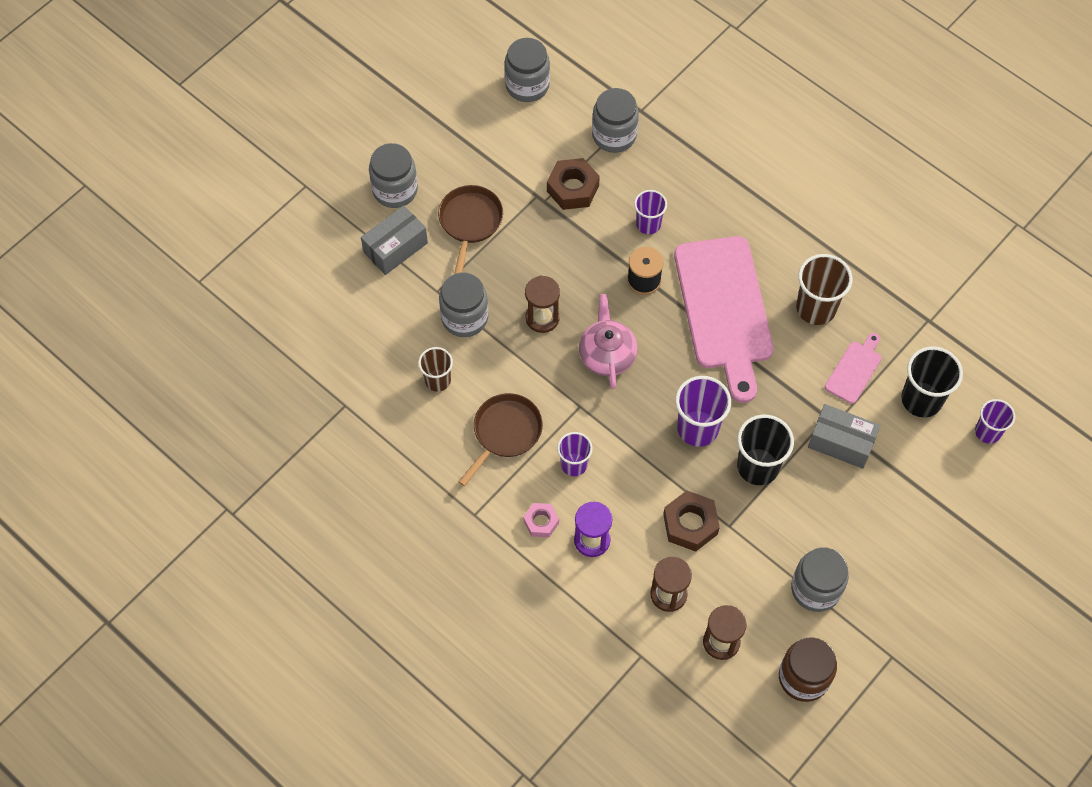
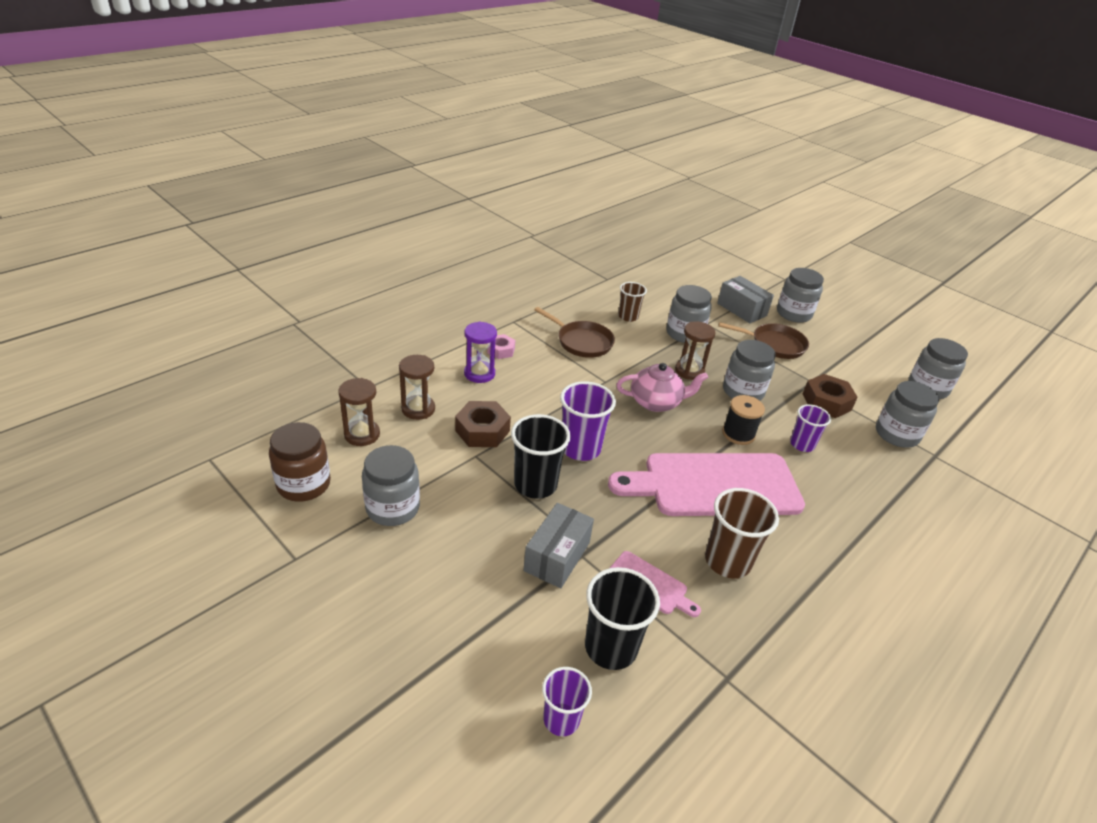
camera: 90 degrees right, 25 degrees down
(571, 267) = (743, 392): none -> grey jar
(574, 464) = (550, 372): purple cup -> none

